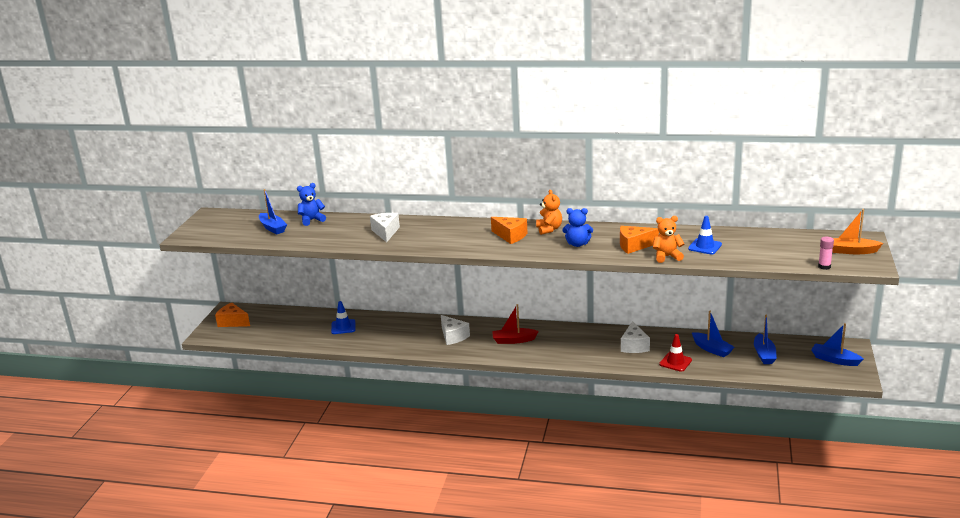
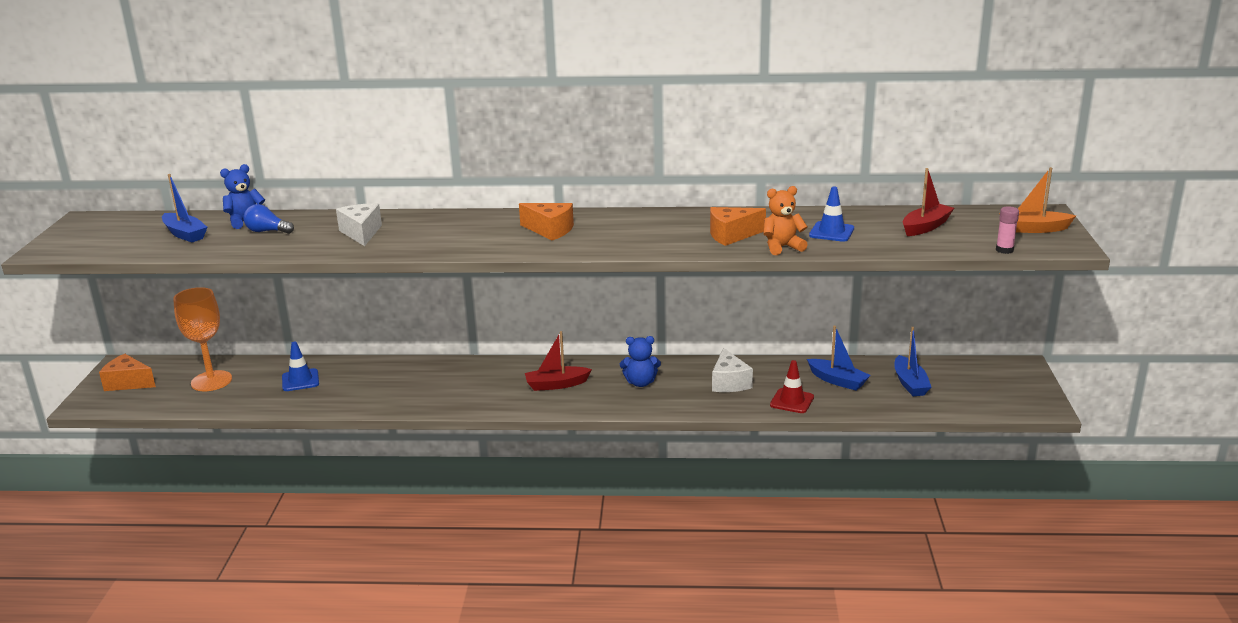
camera: 10 degrees left, 0 degrees up
(286, 324) = (211, 381): none -> orange goblet
(325, 228) = (267, 231): none -> blue light bulb
(453, 336) = (467, 384): white cheese -> none
(549, 229) = (604, 219): orange teddy bear -> none
(577, 244) = (650, 236): blue teddy bear -> blue teddy bear (640, 383)
(773, 246) = (925, 227): none -> red boat
(835, 360) = (1006, 385): blue boat -> none

